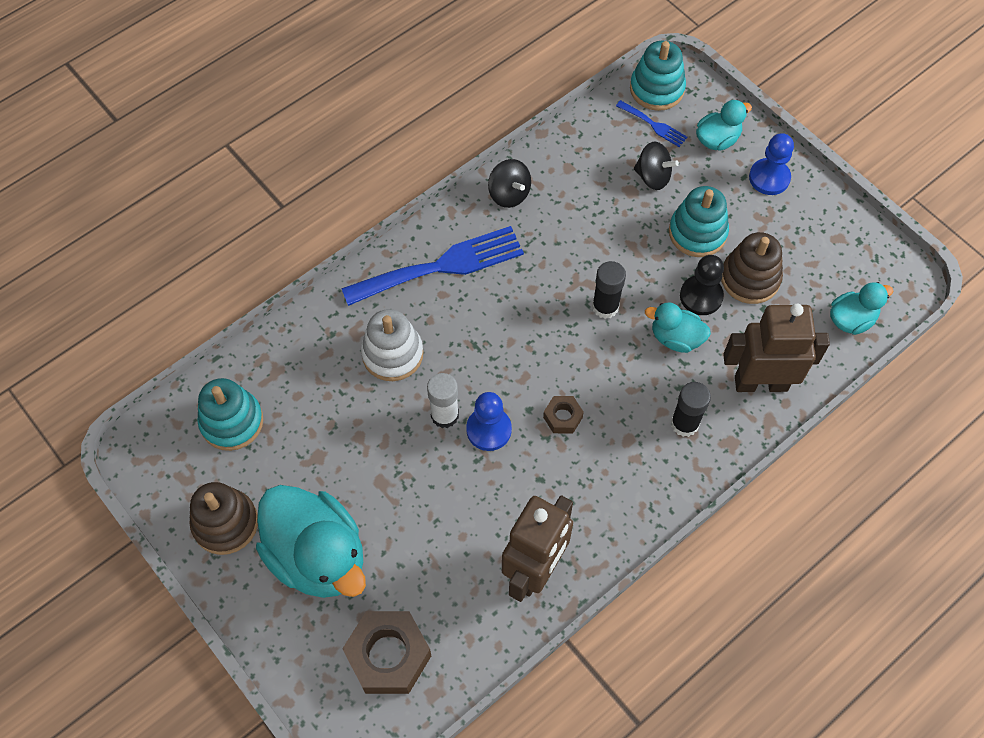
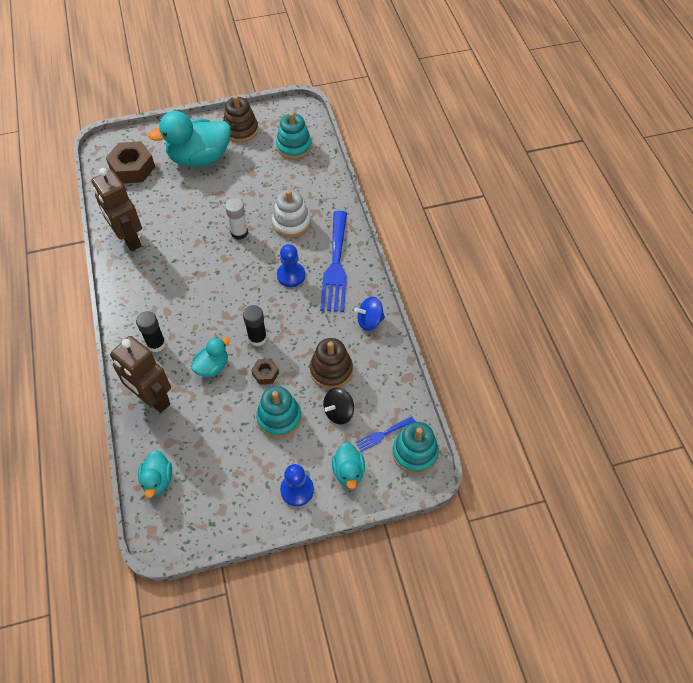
camera: 115 degrees right, 5 degrees down
(489, 430) = (217, 249): blue pawn -> blue pawn (291, 275)
(509, 194) = (369, 321): black spinning top -> blue spinning top
(562, 417) = (201, 285): brown nut -> brown nut (265, 373)
(701, 296) = (231, 395): black pawn -> none
(750, 278) = (226, 432): brown stacking toy -> brown stacking toy (331, 370)
(760, 383) = (152, 399): brown robot -> brown robot turned 105 degrees clockwise

